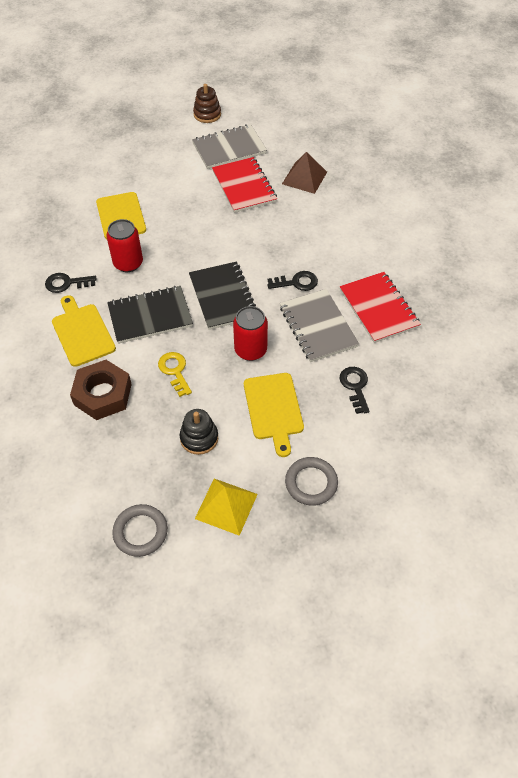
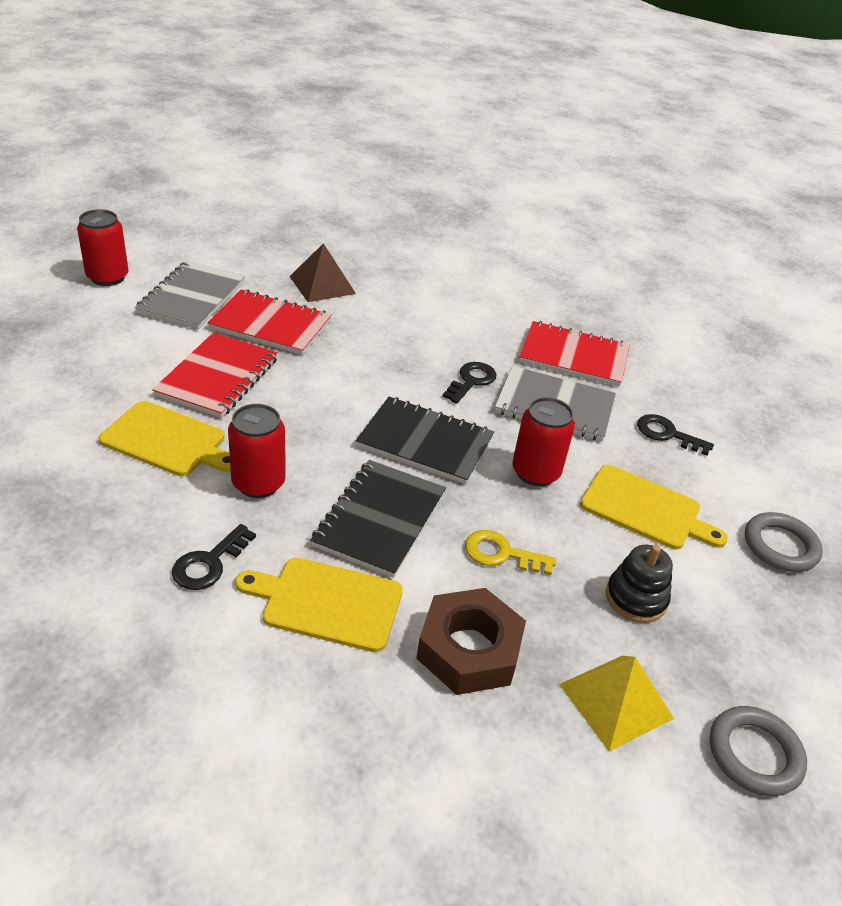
camera: 55 degrees left, 15 degrees down
(182, 200) = (218, 377): none -> red notebook
(207, 114) = (107, 277): brown stacking toy -> red can
(226, 506) = (766, 638): yellow pyramid -> yellow pyramid (616, 701)

